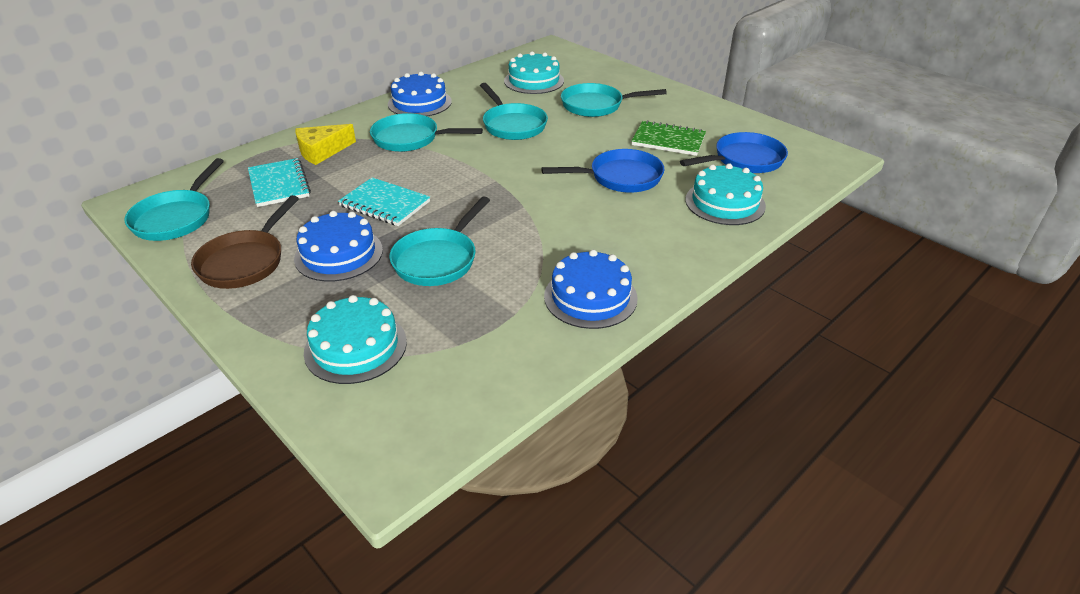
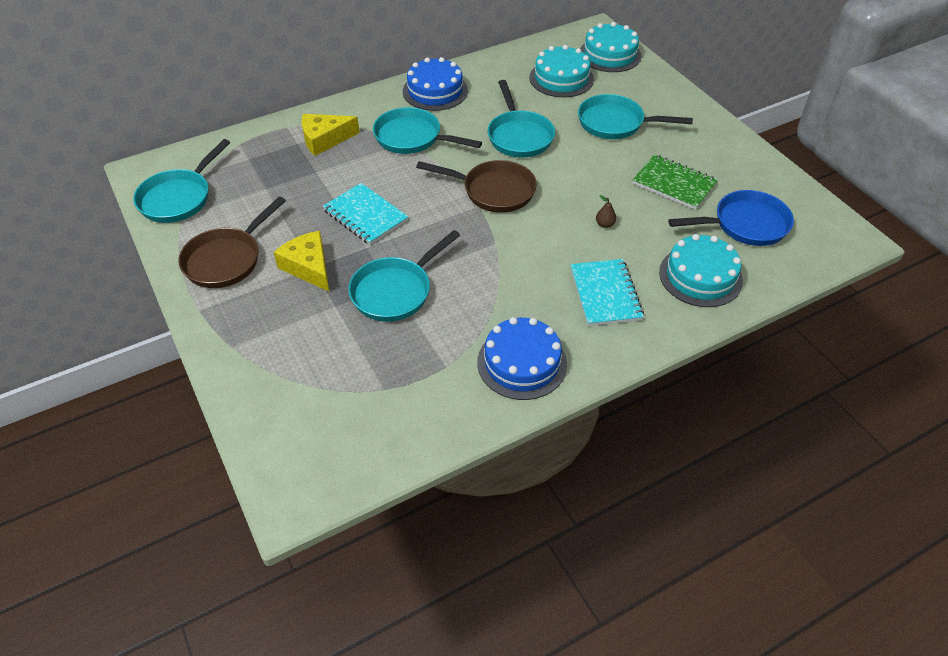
camera: 15 degrees right, 10 degrees up
(279, 184) = (276, 174): turquoise notebook -> turquoise notebook (605, 294)
(339, 254) = (308, 267): blue cake -> yellow cheese
(355, 347) = (297, 372): turquoise cake -> turquoise cake (610, 54)
(505, 167) = (494, 191): none -> brown pan
(620, 177) = (604, 224): blue pan -> brown pear

